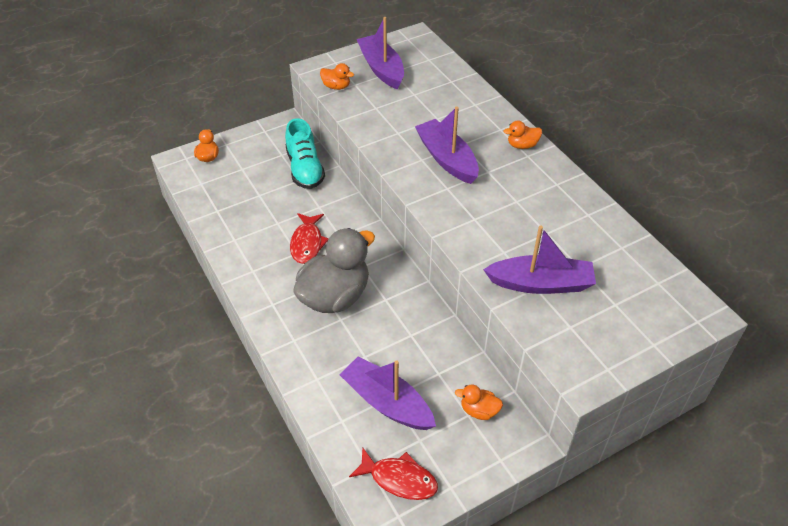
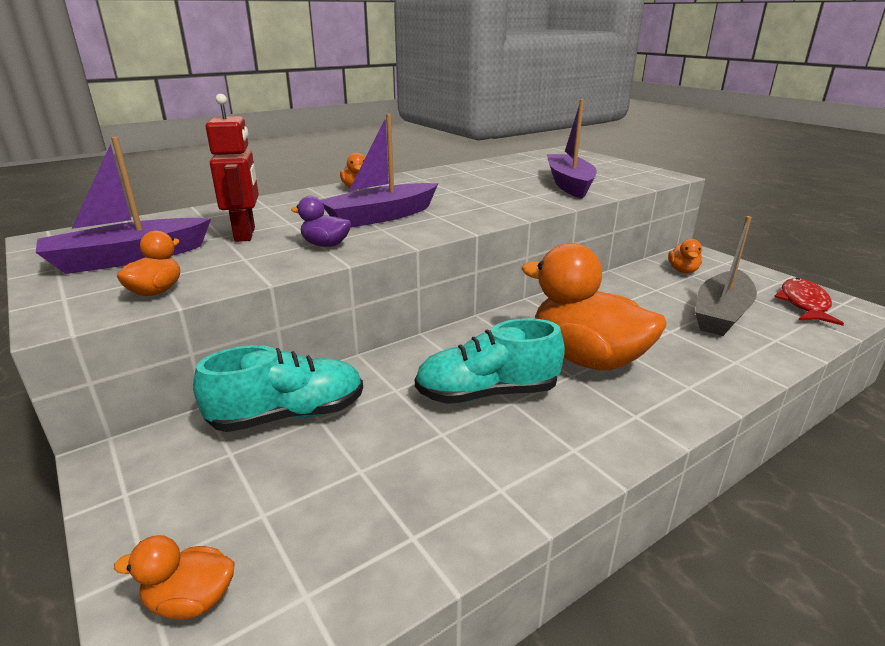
camera: 95 degrees left, 20 degrees down
(307, 243) = (487, 393): red fish -> turquoise shoe
(335, 296) = (586, 358): grey duck -> orange duck
(387, 402) = (721, 314): purple boat -> grey boat
(392, 136) = (325, 245): none -> purple duck
(415, 103) = (245, 234): none -> red robot

